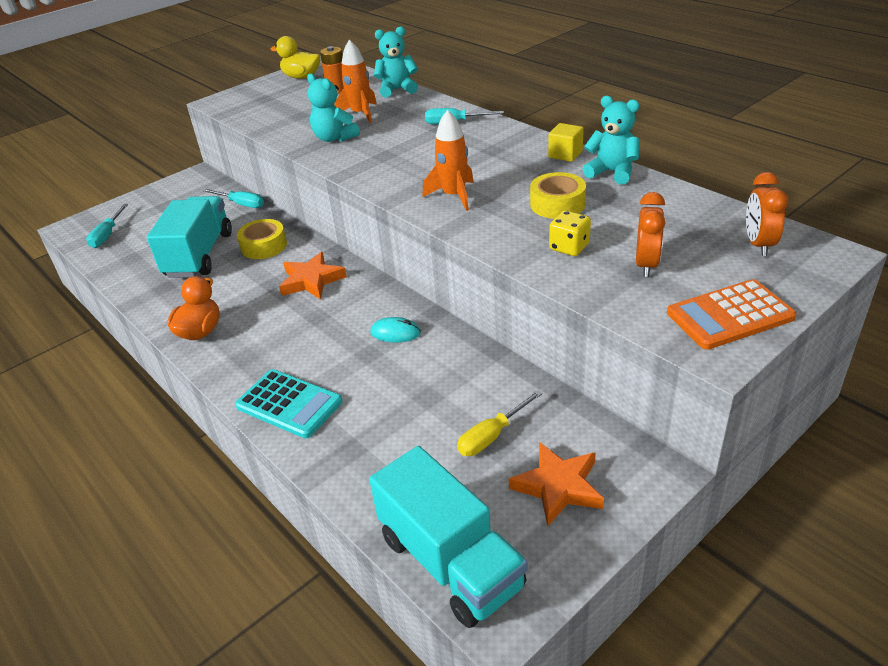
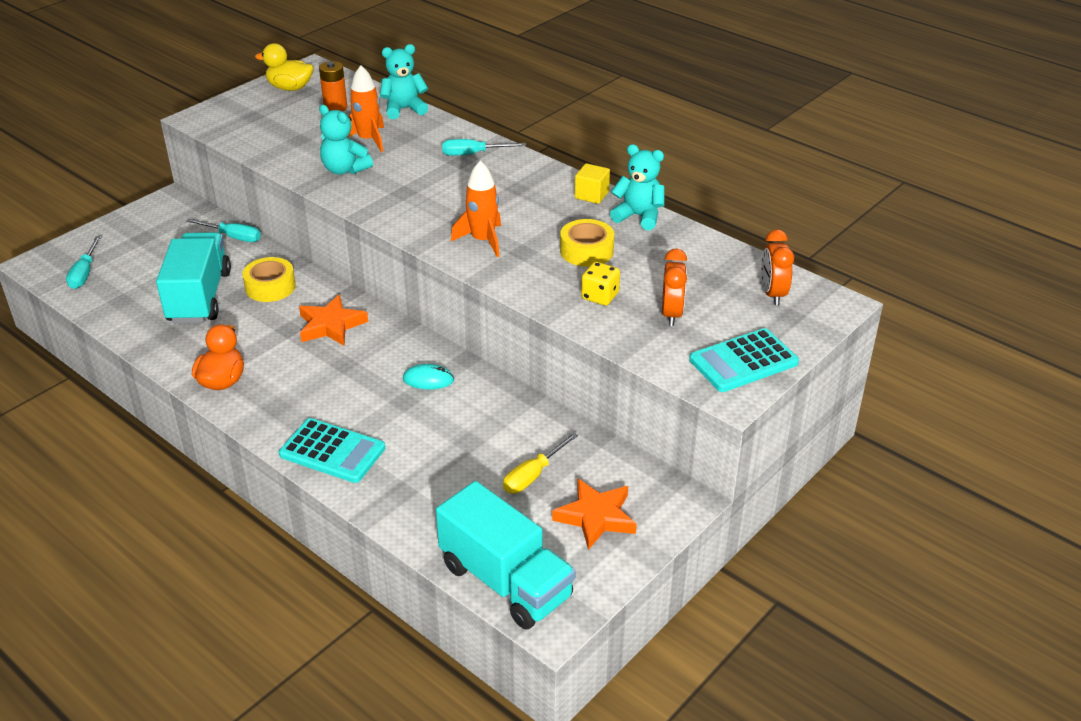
camera: 10 degrees left, 0 degrees up
(729, 315) = (743, 361): orange calculator -> turquoise calculator

